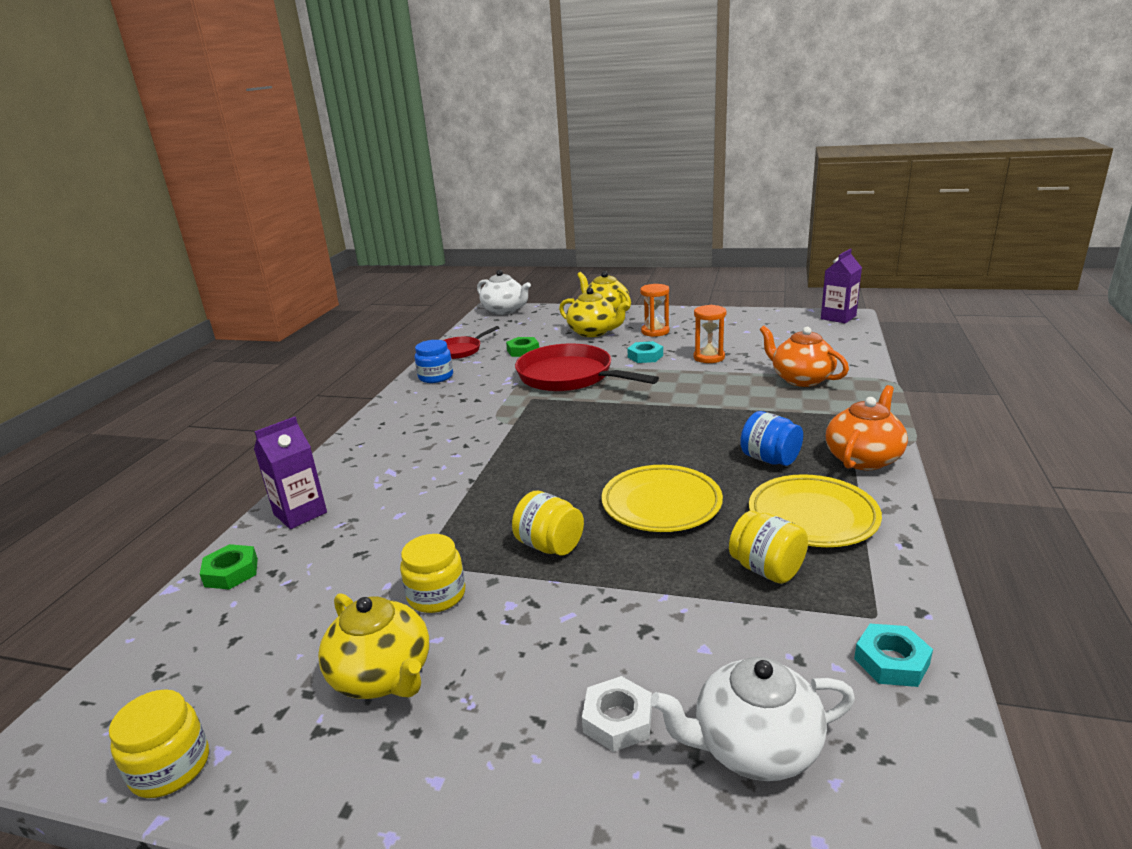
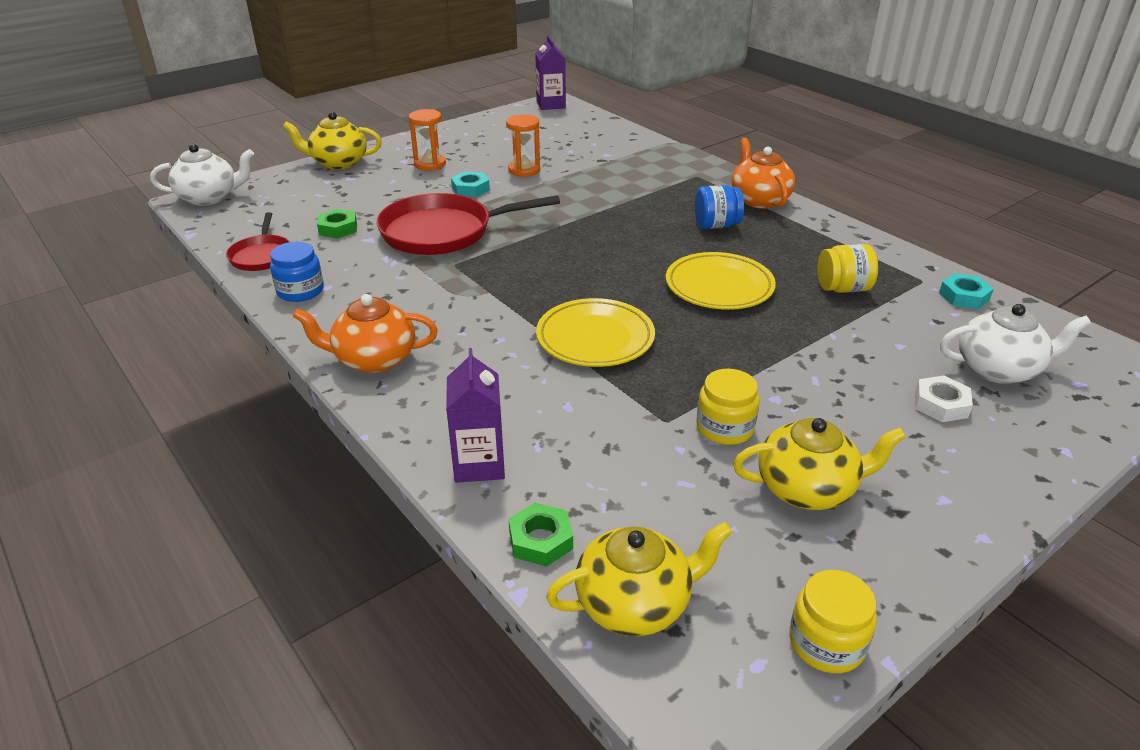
camera: 55 degrees left, 10 degrees up
(550, 546) = (717, 352): yellow jar -> none
(593, 332) = (370, 185): yellow teapot -> yellow teapot (635, 604)
(754, 747) = (998, 369): white teapot -> white teapot turned 120 degrees counterclockwise
(801, 379) = (622, 162): orange teapot -> orange teapot (374, 359)
(812, 516) = (803, 247): yellow plate -> yellow plate (595, 338)

